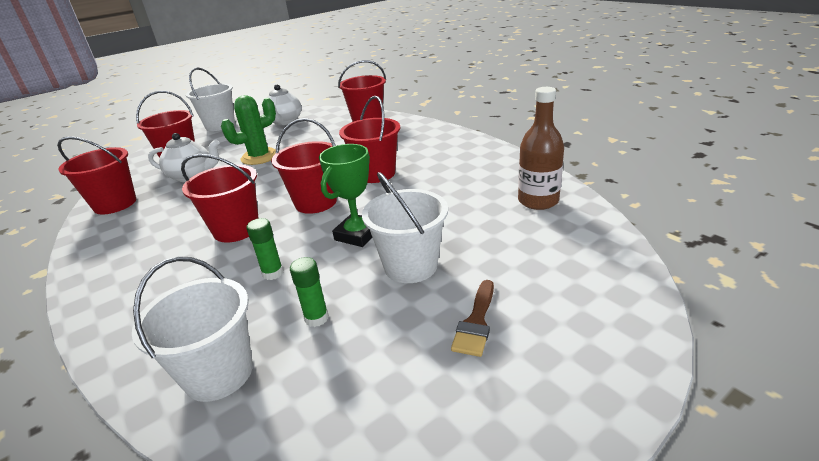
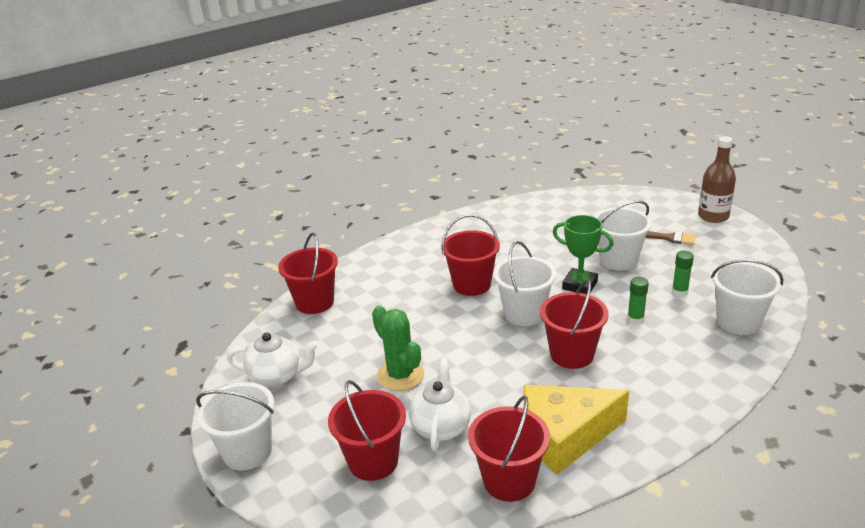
camera: 90 degrees left, 0 degrees up
(135, 226) = (565, 436): none -> yellow cheese
(316, 202) = (524, 313): red bucket -> white bucket
(538, 201) = (534, 213): brown bottle -> brown bottle (713, 216)

